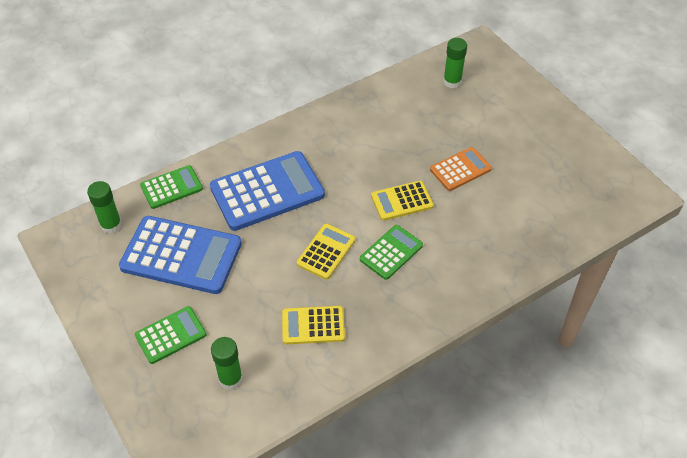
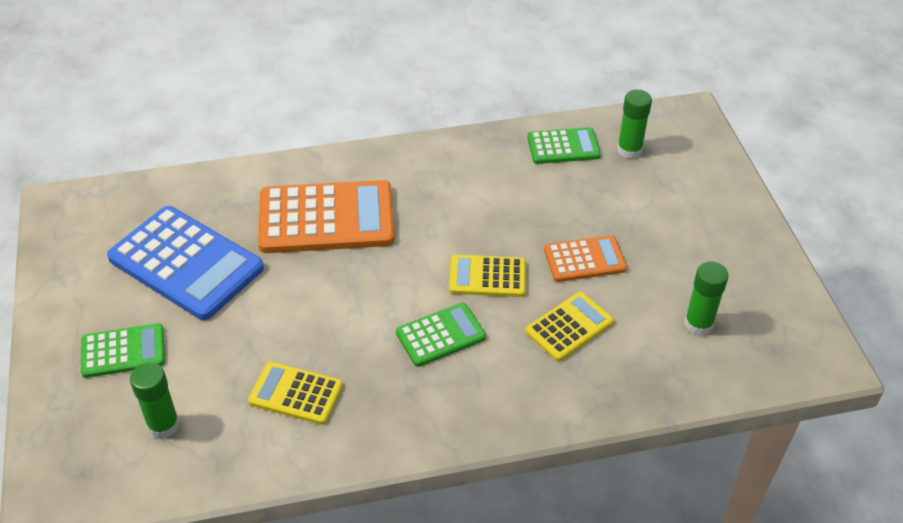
camera: 20 degrees right, 5 degrees down
(111, 225) = (126, 206): green glue stick -> green glue stick (698, 324)
(171, 187) = (217, 183): green calculator -> green calculator (563, 147)
(267, 191) = (326, 218): blue calculator -> orange calculator
(326, 252) = (359, 310): yellow calculator -> yellow calculator (569, 327)

